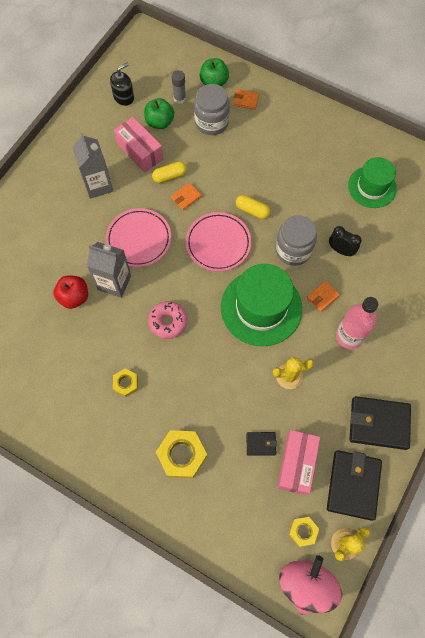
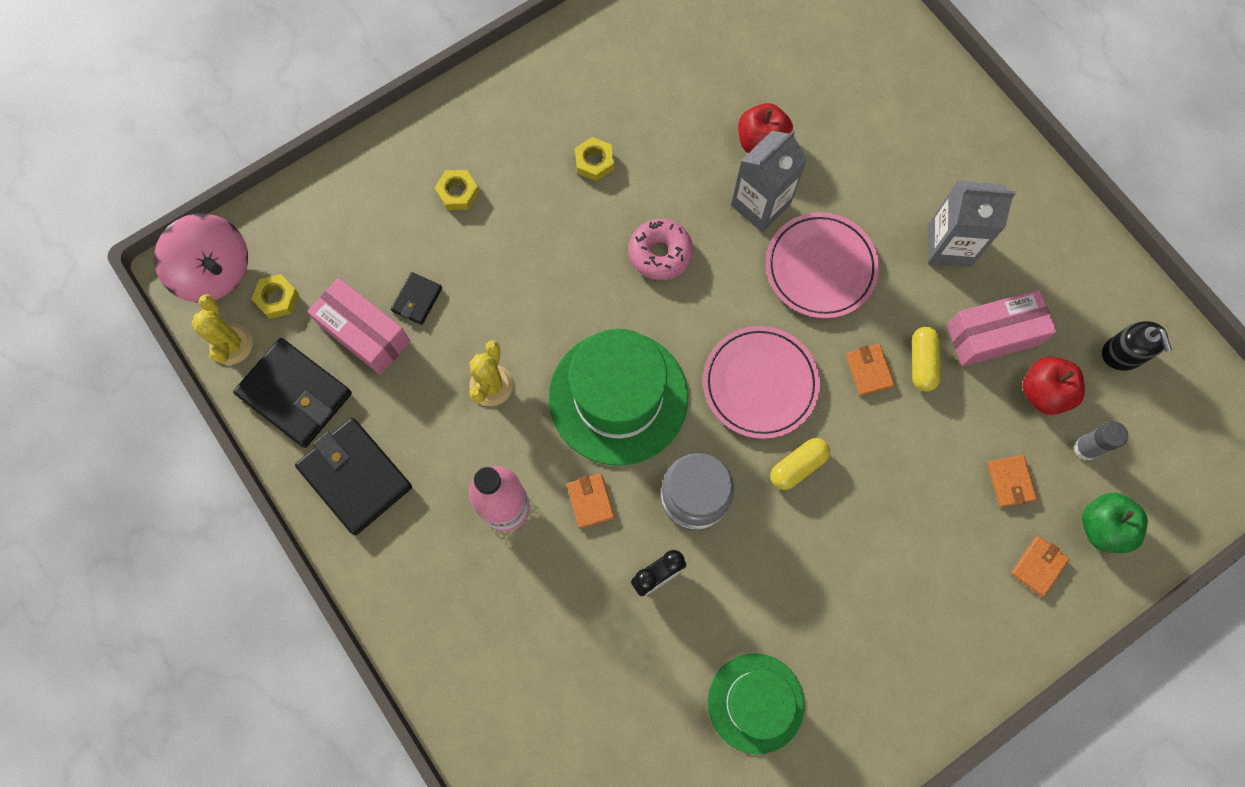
camera: 115 degrees right, 5 degrees up
(160, 122) = (1043, 392): green apple -> red apple
(182, 455) = (458, 193): yellow nut -> yellow nut, size x0.57
(211, 122) = (1010, 481): grey jar -> orange wallet
(378, 423) = (355, 477): black wallet -> black wallet turned 75 degrees counterclockwise

